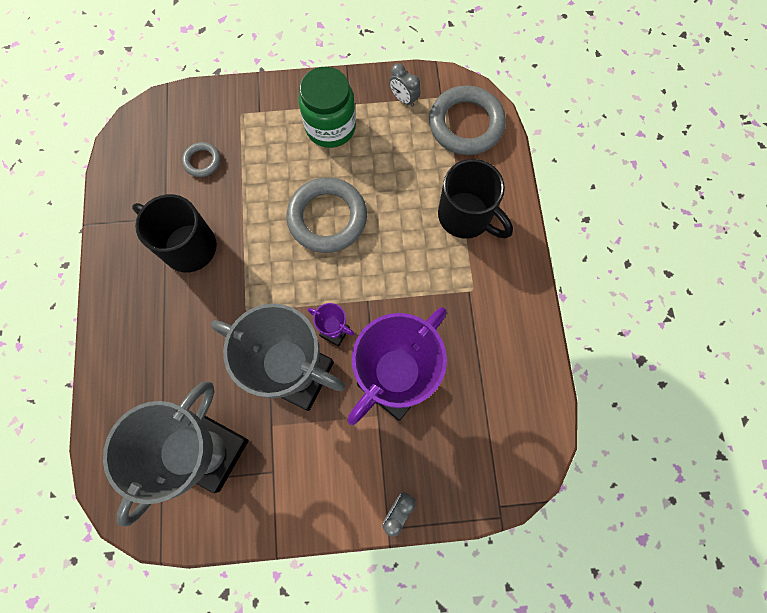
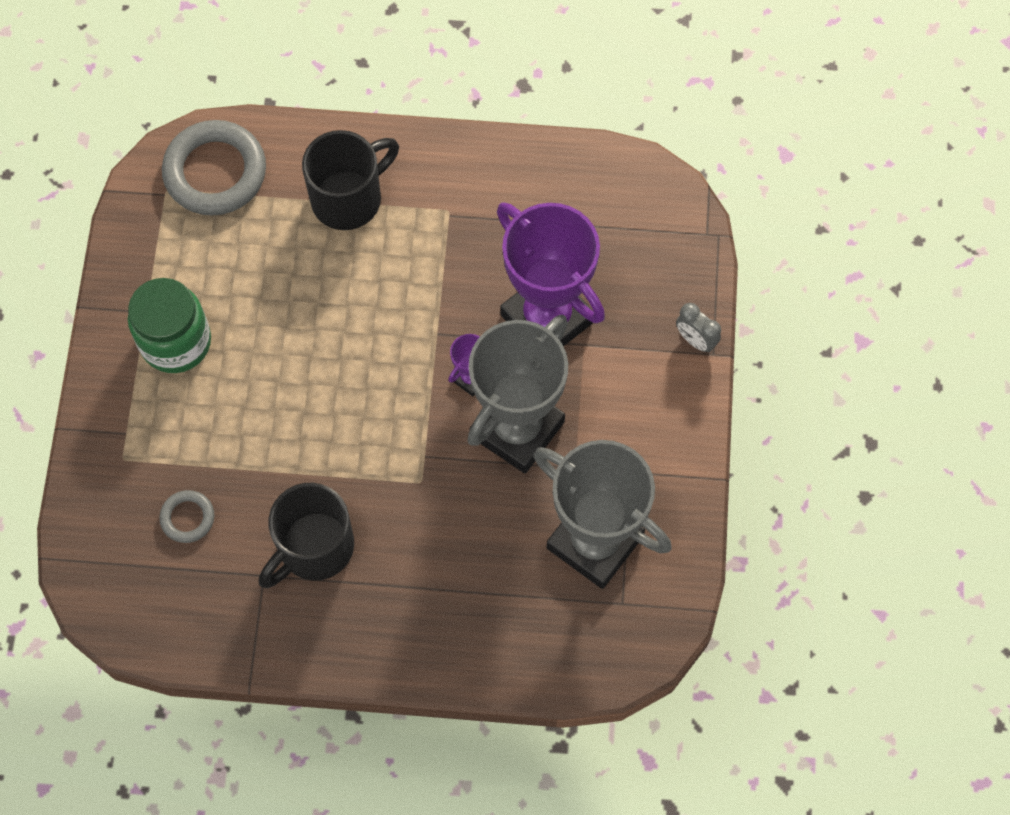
camera: 80 degrees left, 5 degrees down
(327, 218) = (312, 365): grey ring -> none
(404, 99) = (156, 241): grey clock -> none

